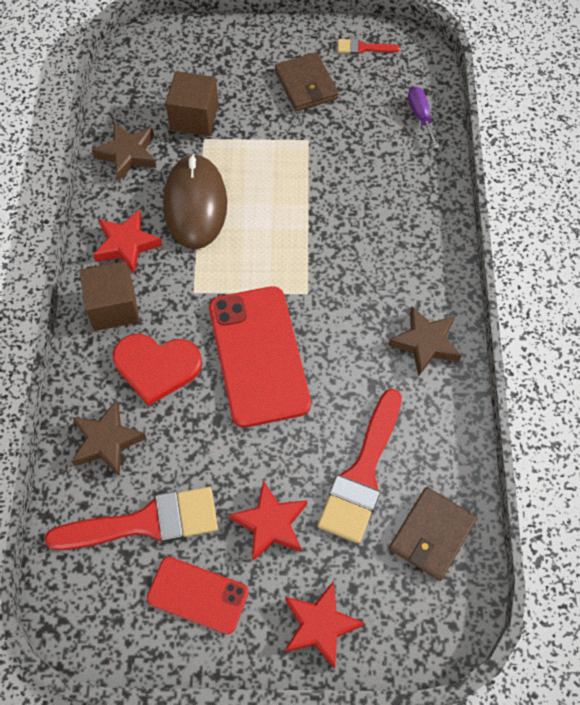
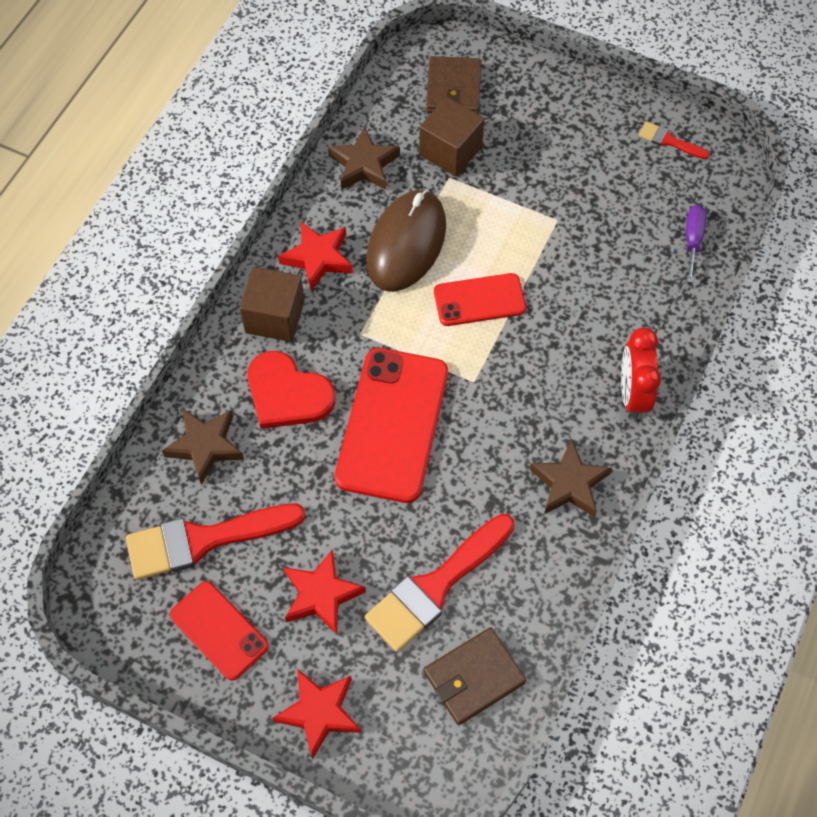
camera: 25 degrees right, 0 degrees up
(145, 522) = (204, 540): red brush -> red brush turned 150 degrees clockwise
(278, 226) = (479, 300): none -> red phone
(306, 85) = (586, 159): brown wallet -> brown wallet (453, 89)
(437, 252) = (632, 394): none -> red clock

